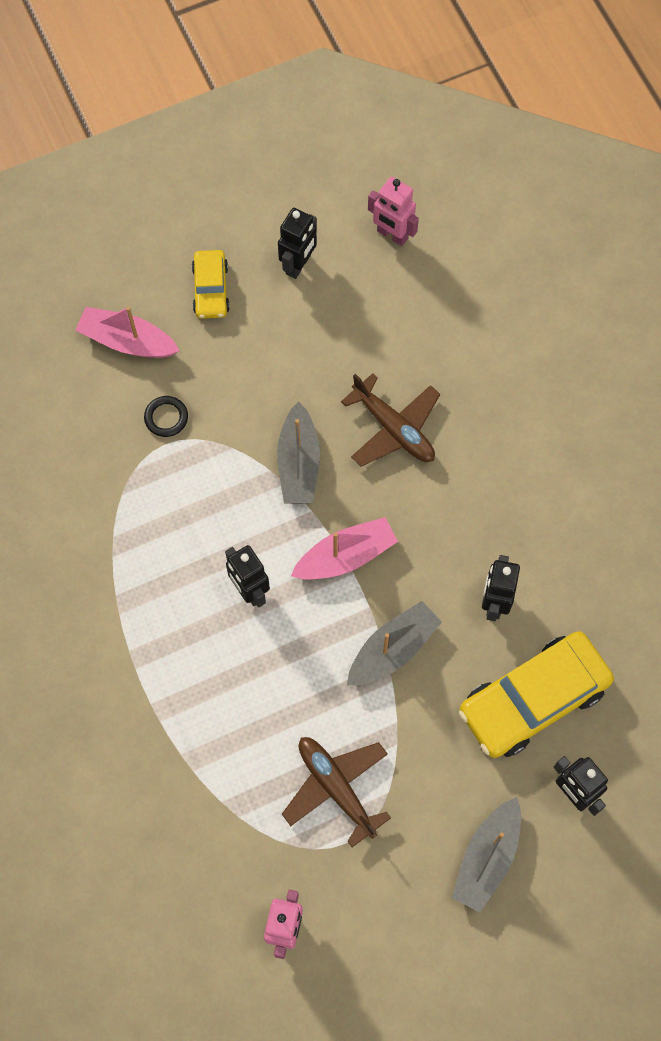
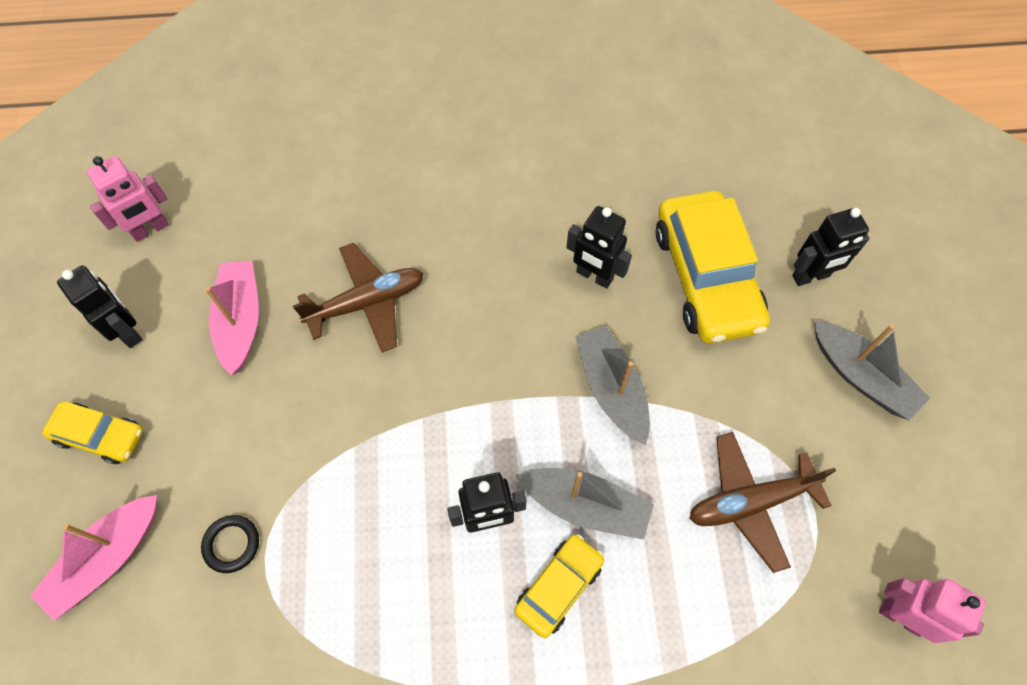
camera: 70 degrees left, 5 degrees down
(217, 659) = (559, 587): none -> yellow car
(298, 463) = (360, 412): grey boat -> grey boat (585, 506)
(345, 556) = (489, 400): pink boat -> pink boat (241, 321)

